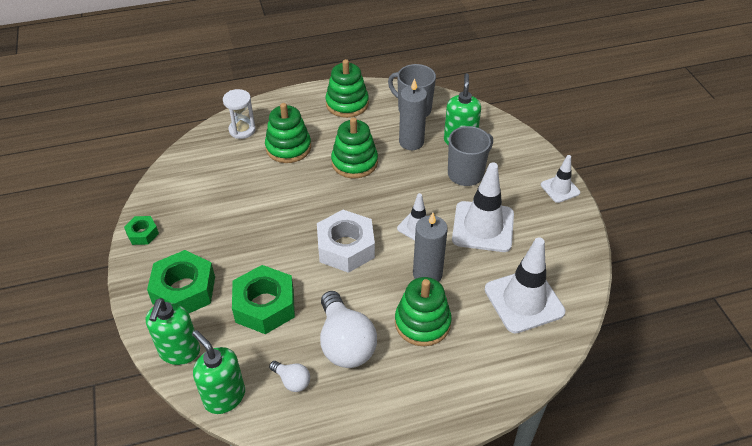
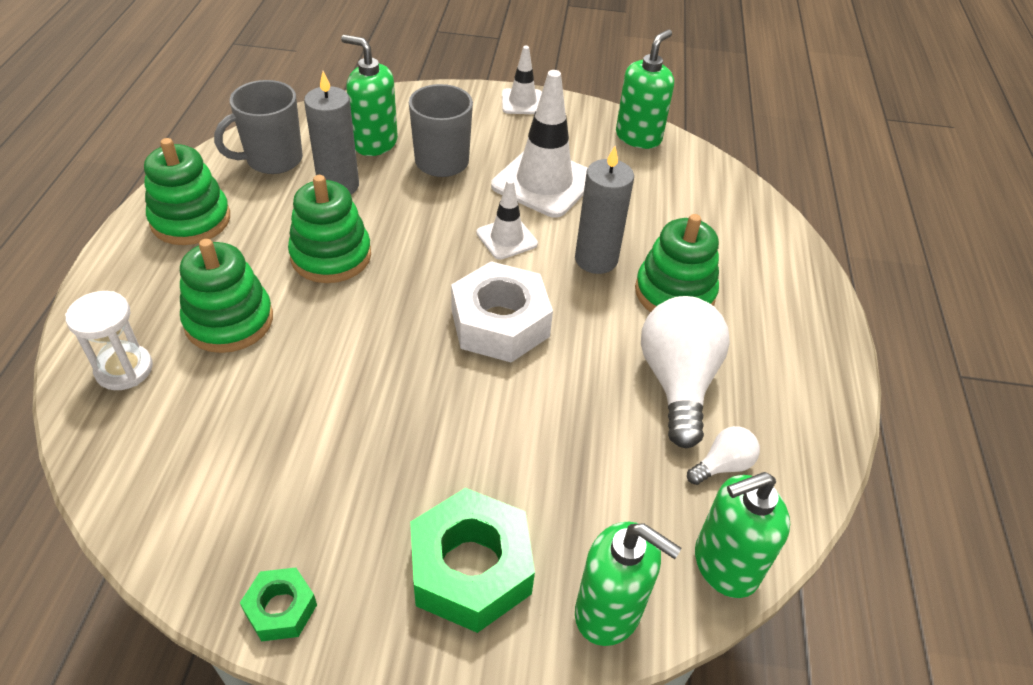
camera: 70 degrees left, 0 degrees up
(265, 305) = (564, 457): green nut -> none
(345, 343) = (677, 382): white light bulb -> white light bulb turned 90 degrees counterclockwise
(524, 300) = (678, 196): white traffic cone -> none
(574, 261) = (638, 137): none -> green soap dispenser

